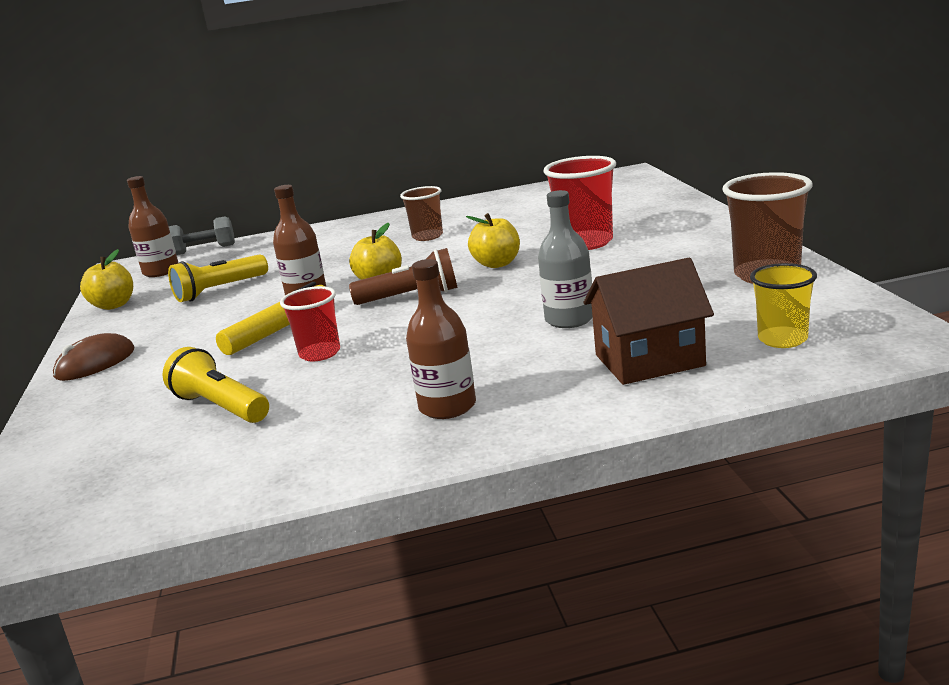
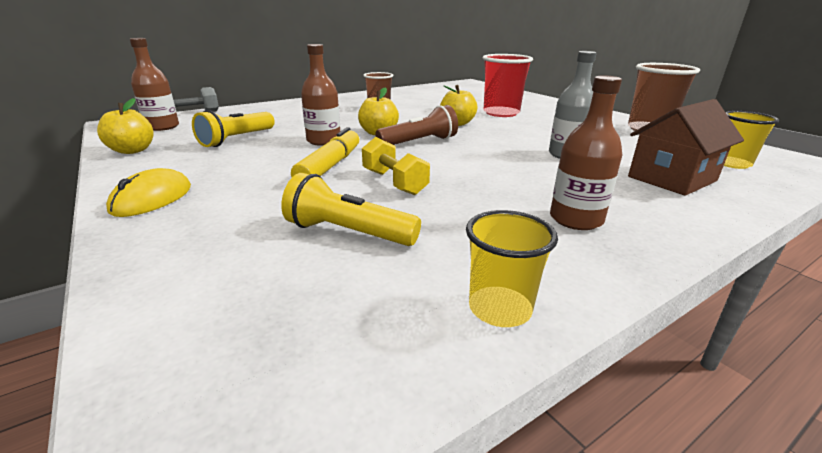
camera: 25 degrees left, 5 degrees up
(95, 363) = (152, 198): brown mouse -> yellow mouse
(266, 481) = (499, 309): none -> yellow cup
(320, 353) = (394, 182): red cup -> yellow dumbbell

